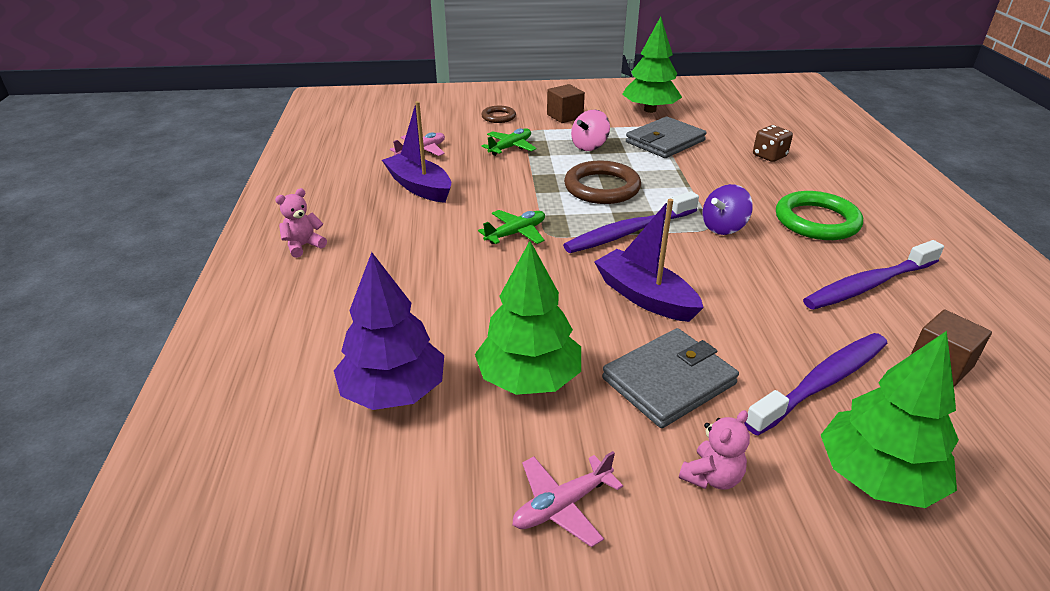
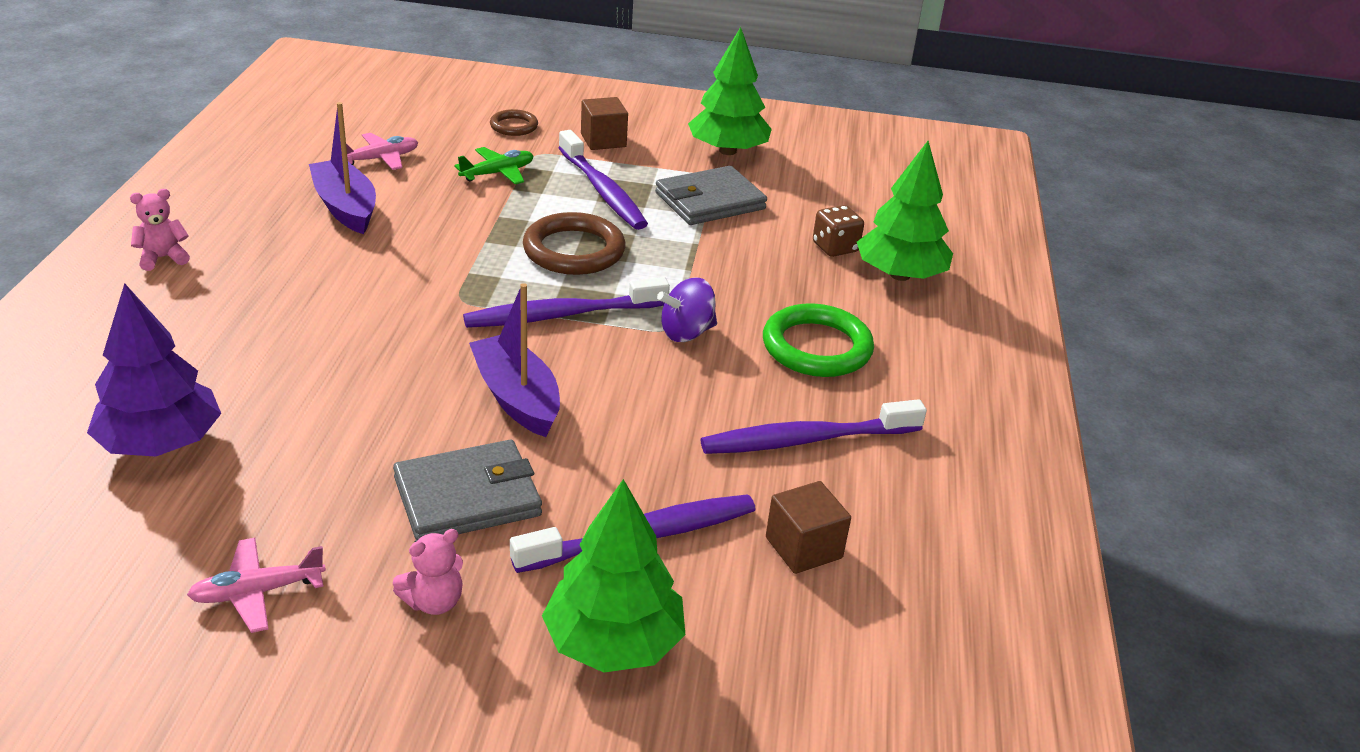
camera: 10 degrees right, 0 degrees up
(516, 233) = (422, 290): green plane -> none
(529, 378) = (314, 461): green tree -> green tree (900, 275)
(589, 146) = (602, 190): pink spinning top -> purple toothbrush

